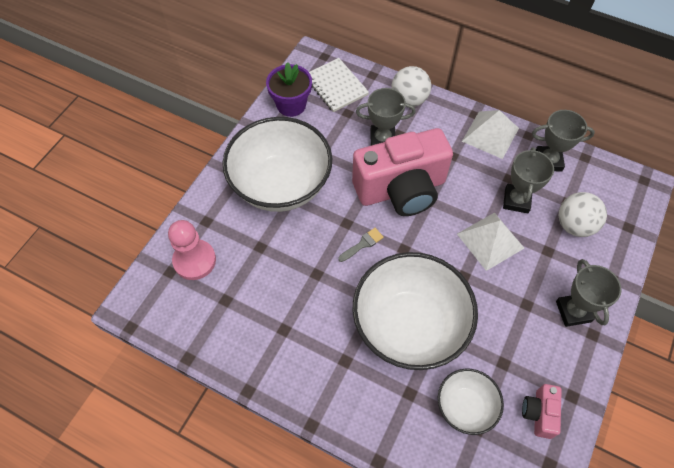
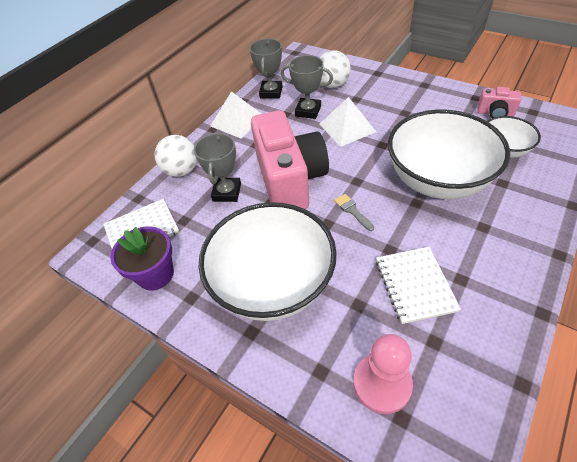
camera: 80 degrees left, 10 degrees down
(278, 291) = (415, 285): none -> white notebook
(573, 311) = (407, 91): grey trophy -> none

